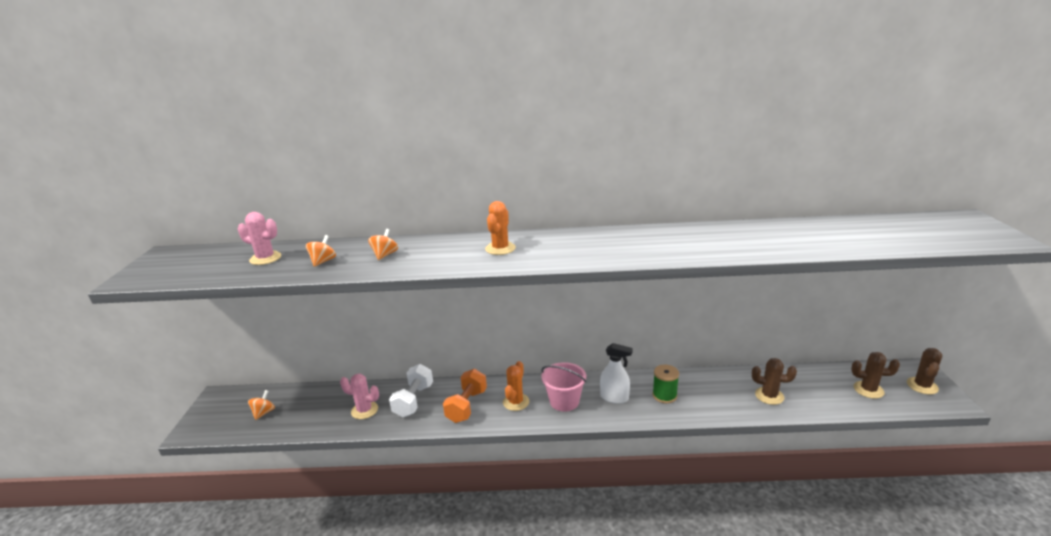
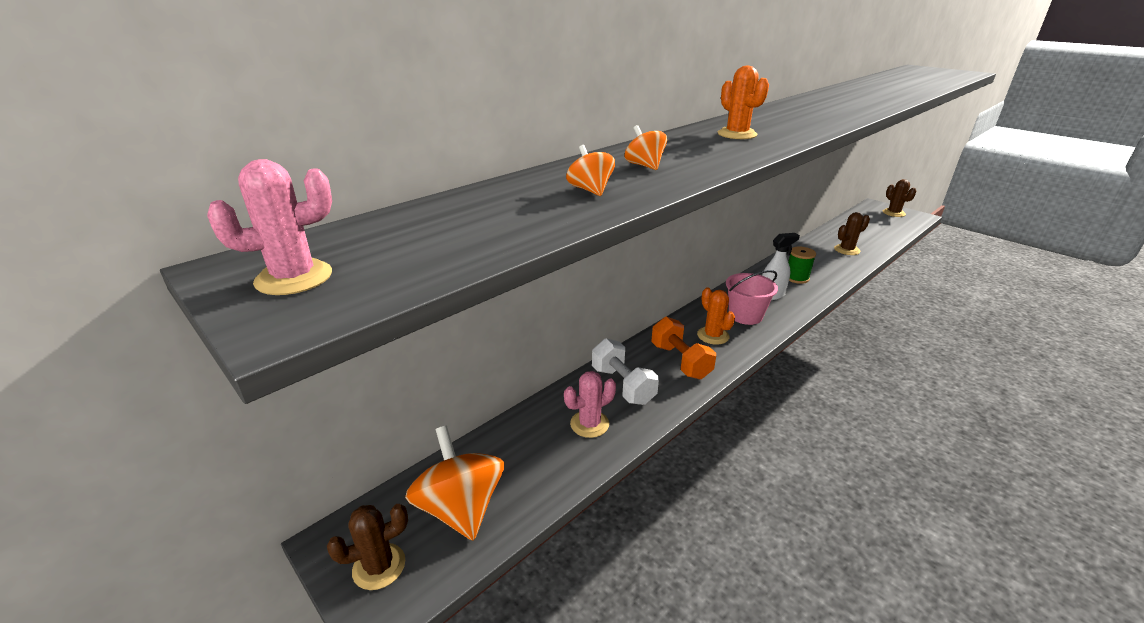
camera: 45 degrees left, 5 degrees up
(264, 412) = (460, 508): orange spinning top -> orange spinning top, size x2.14
(265, 258) = (490, 212): pink cactus -> pink cactus (294, 278)
(868, 390) = (879, 225): brown cactus -> brown cactus (379, 566)

